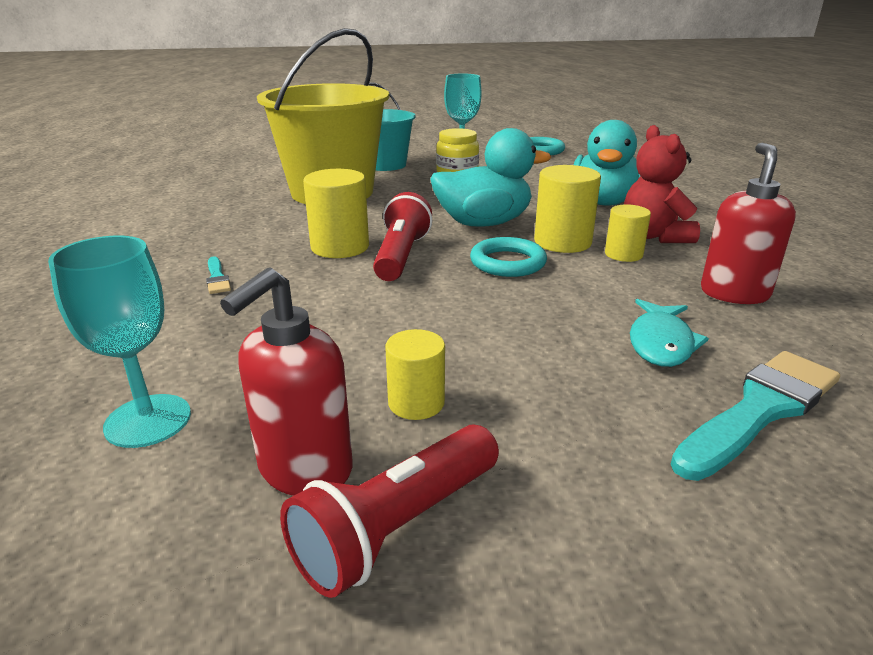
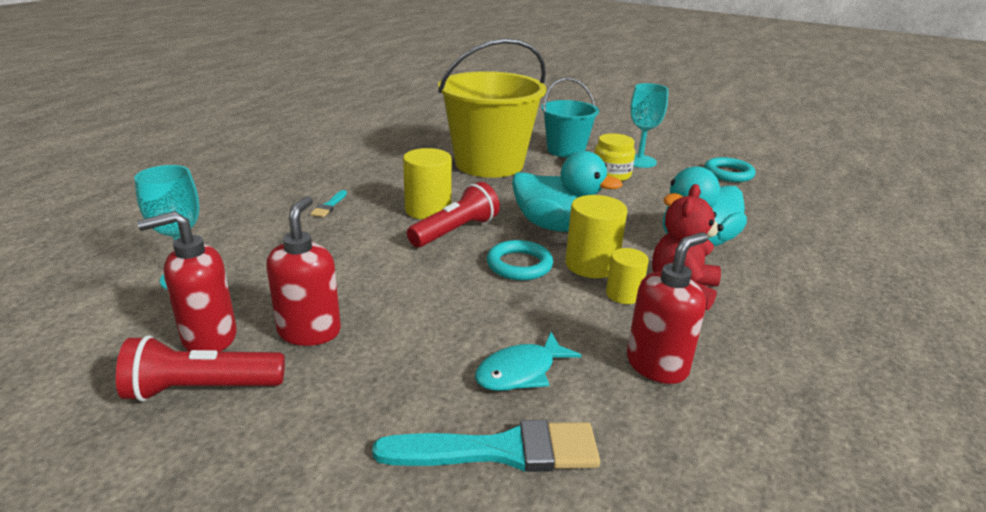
camera: 35 degrees right, 0 degrees up
(416, 403) = (310, 331): yellow cylinder -> red soap dispenser

